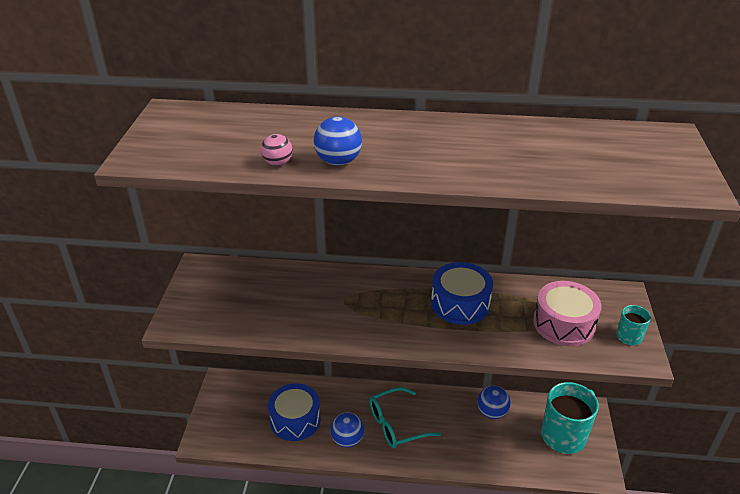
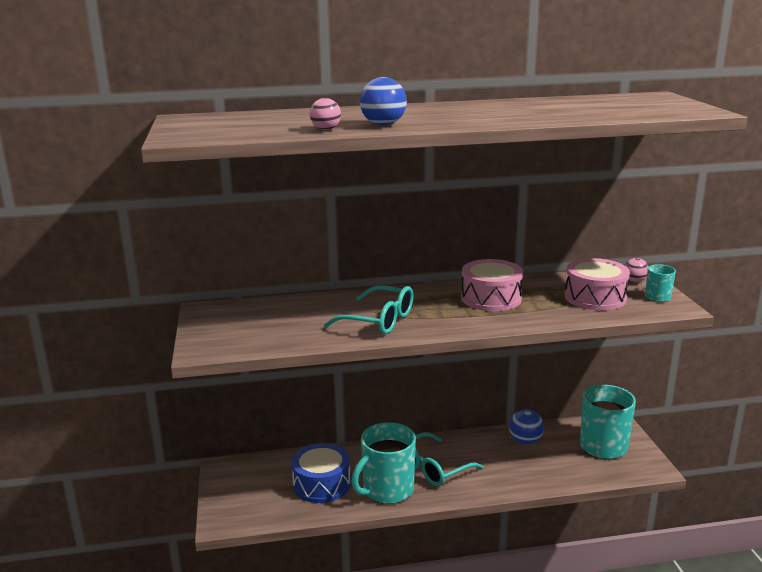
camera: 15 degrees left, 15 degrees down
(342, 315) = (379, 320): none -> turquoise glasses
(347, 440) = (387, 490): blue ball -> turquoise mug
(460, 304) = (491, 298): blue drum -> pink drum
(617, 306) = (634, 281): none -> pink ball

